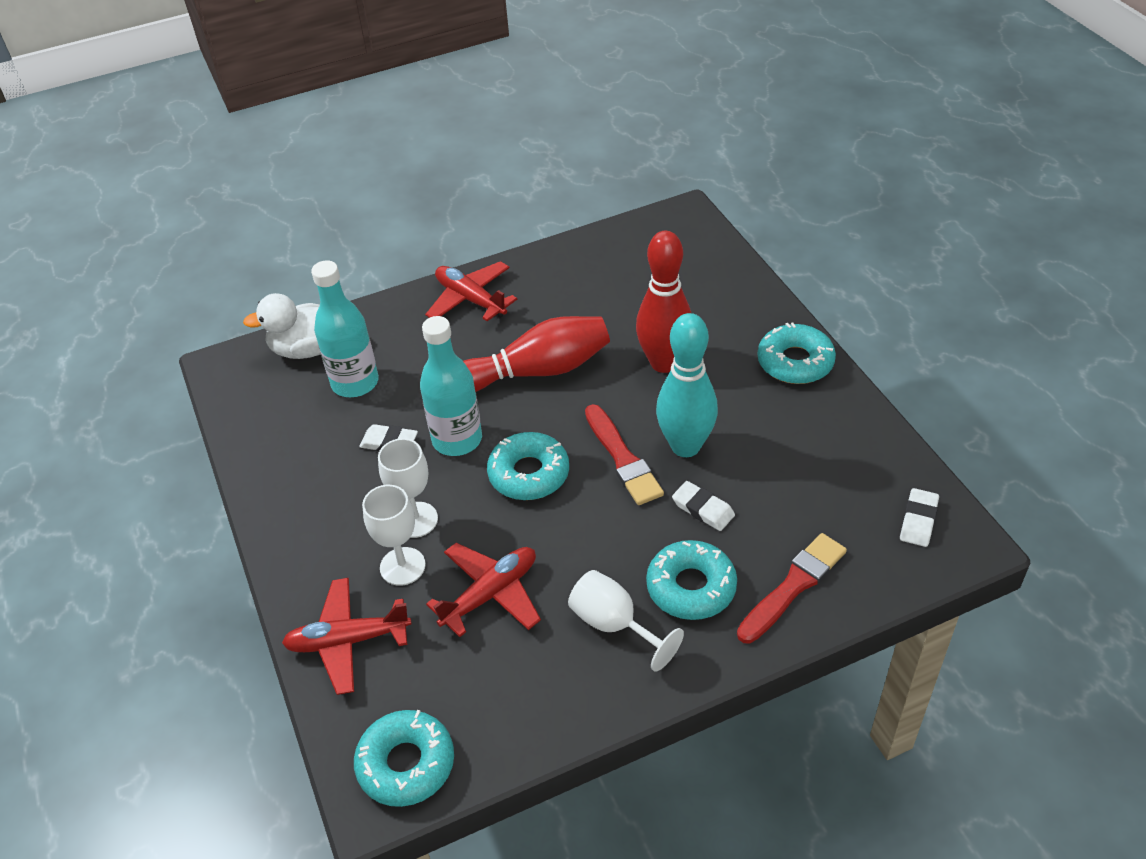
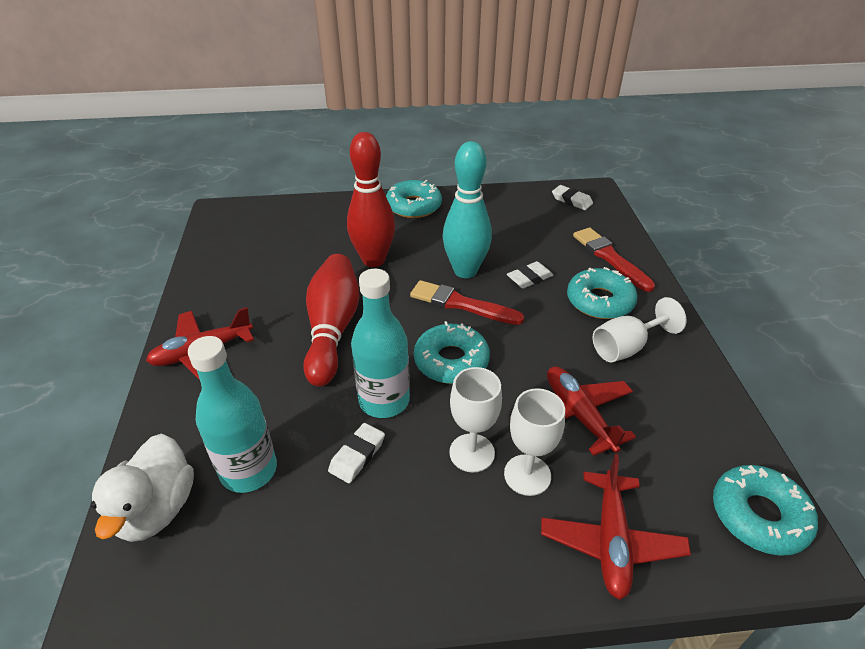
camera: 75 degrees left, 5 degrees down
(623, 458) = (461, 304): red brush -> red brush turned 150 degrees counterclockwise

